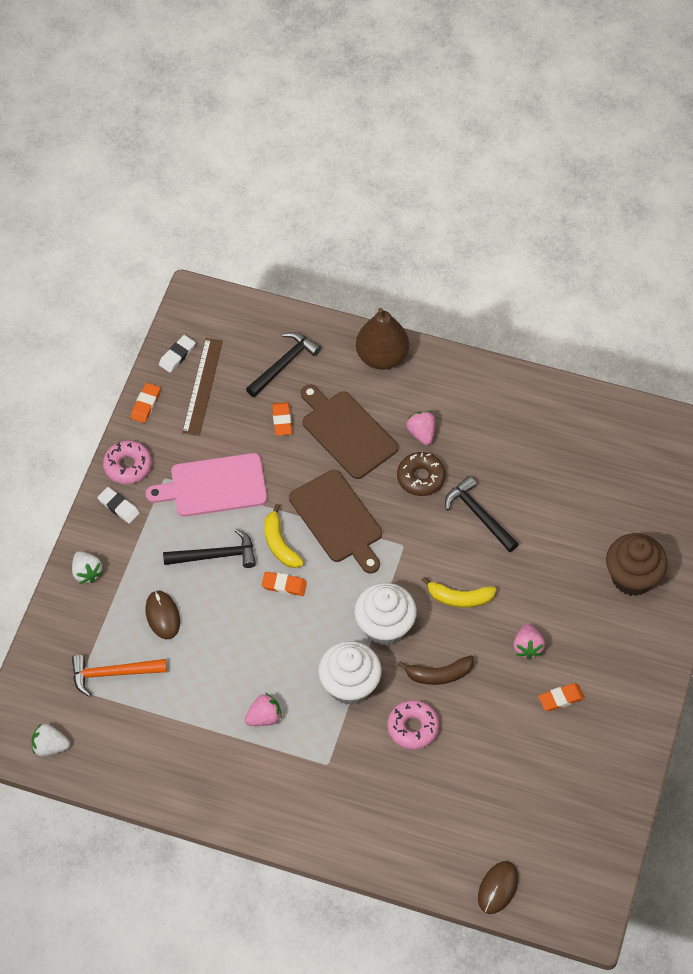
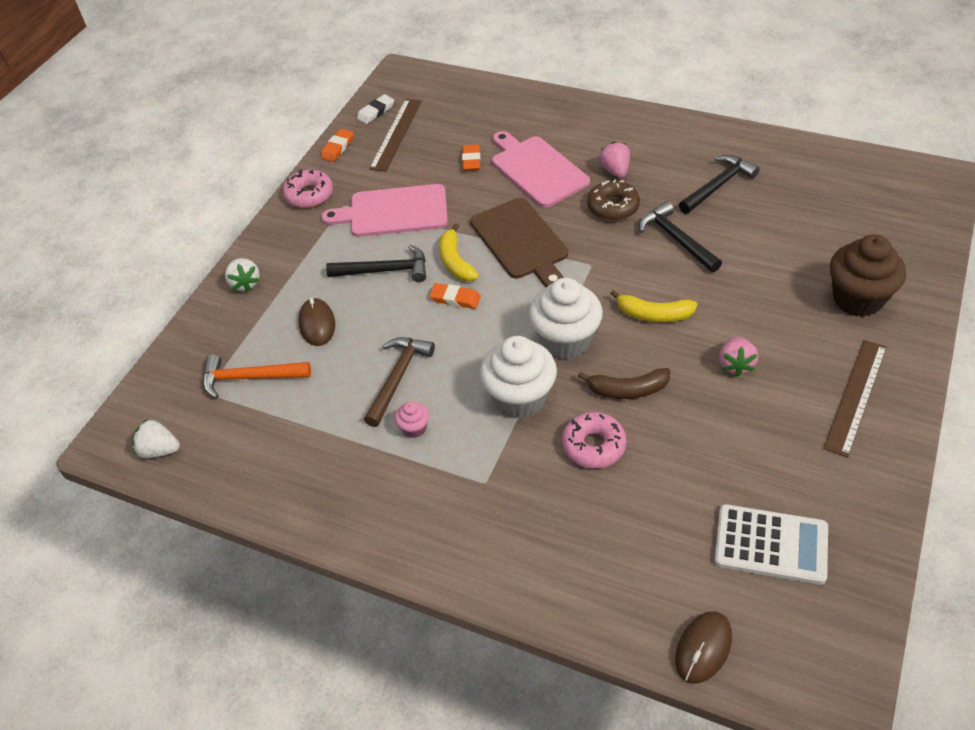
camera: 10 degrees right, 10 degrees down
(118, 507) = (292, 228): white eraser -> none
(243, 669) = (398, 378): none -> brown hammer
(264, 717) = (414, 428): pink strawberry -> pink cupcake
(284, 364) = (479, 118): black hammer -> black hammer (718, 186)
(346, 432) = (537, 169): brown cutting board -> pink cutting board
(382, 356) = (577, 112): brown pear -> none
(549, 806) = (771, 545): none -> white calculator
(561, 698) = (779, 420): orange eraser -> none
(622, 674) = (856, 396): none -> brown ruler

